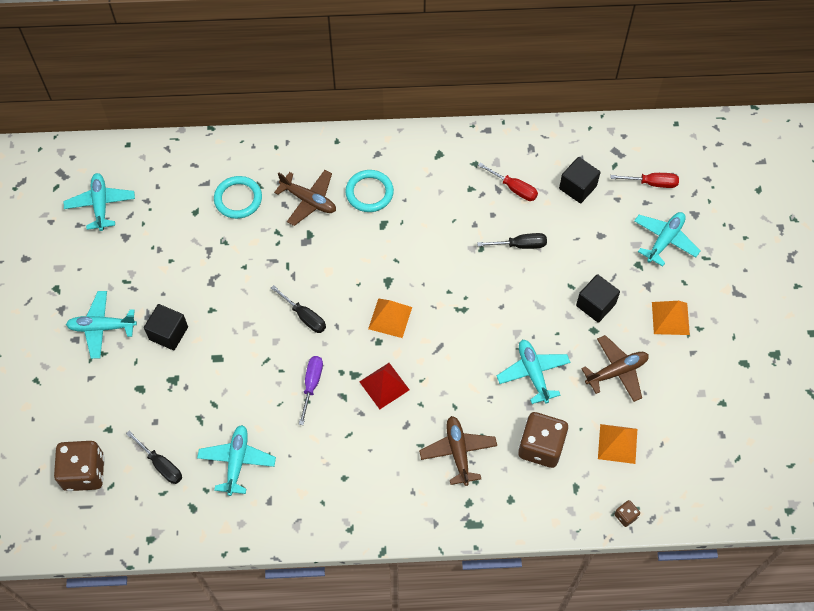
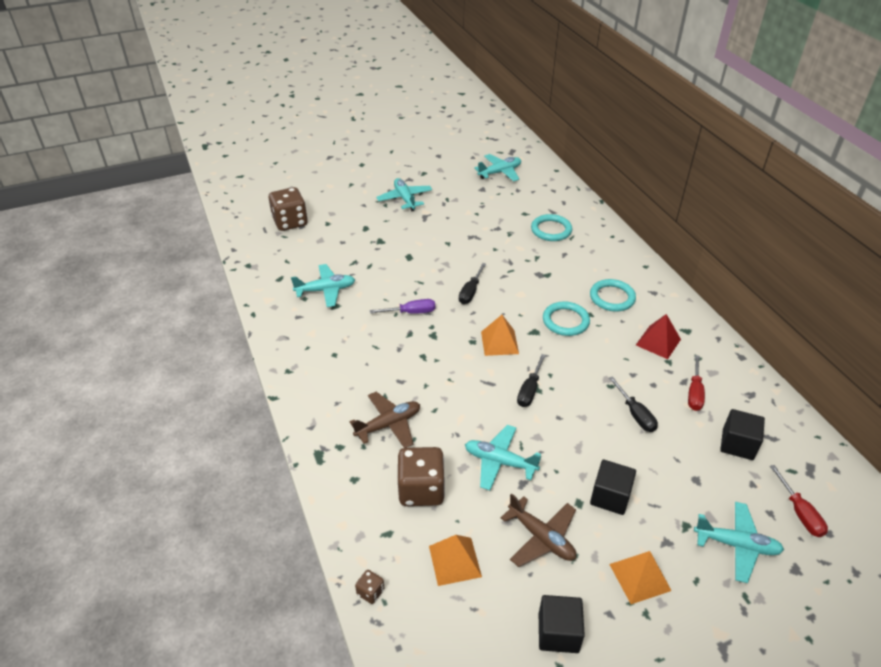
camera: 70 degrees right, 20 degrees down
(161, 465) = (308, 254): black screwdriver -> black screwdriver (529, 390)
(168, 333) = (416, 228): black cube -> black cube (558, 633)
(308, 200) = (577, 266): brown plane -> none
(384, 385) = (432, 356): red pyramid -> red pyramid (658, 342)
(385, 248) = (565, 321): none -> turquoise ring
(533, 373) = (500, 462): turquoise plane -> turquoise plane turned 120 degrees counterclockwise

